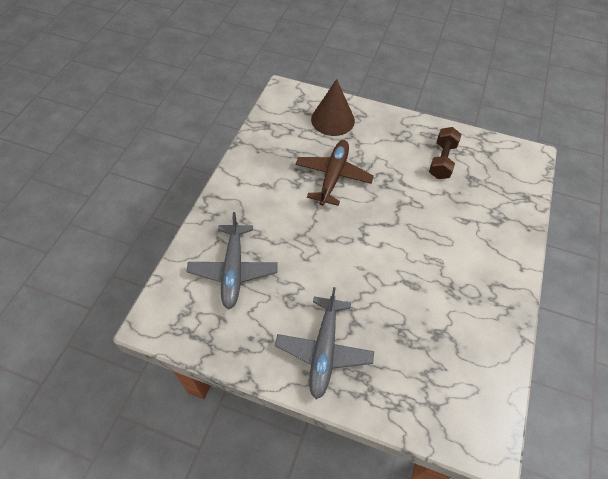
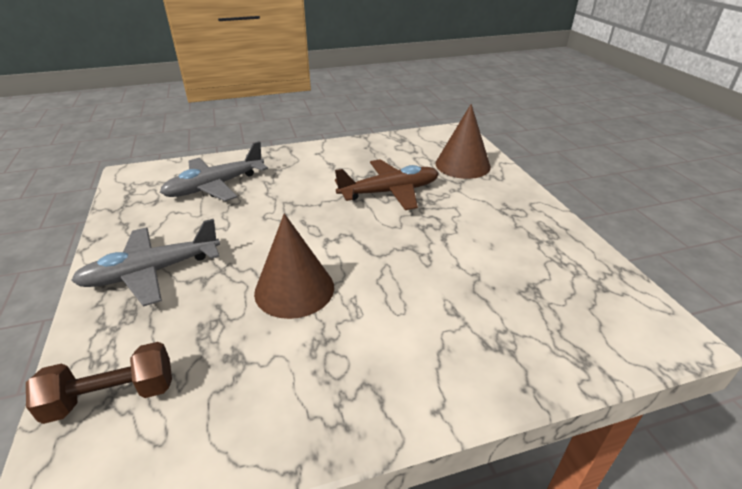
camera: 55 degrees right, 20 degrees down
(399, 280) = (294, 289): none -> brown cone
(442, 161) = (522, 253): brown dumbbell -> brown dumbbell (112, 396)

